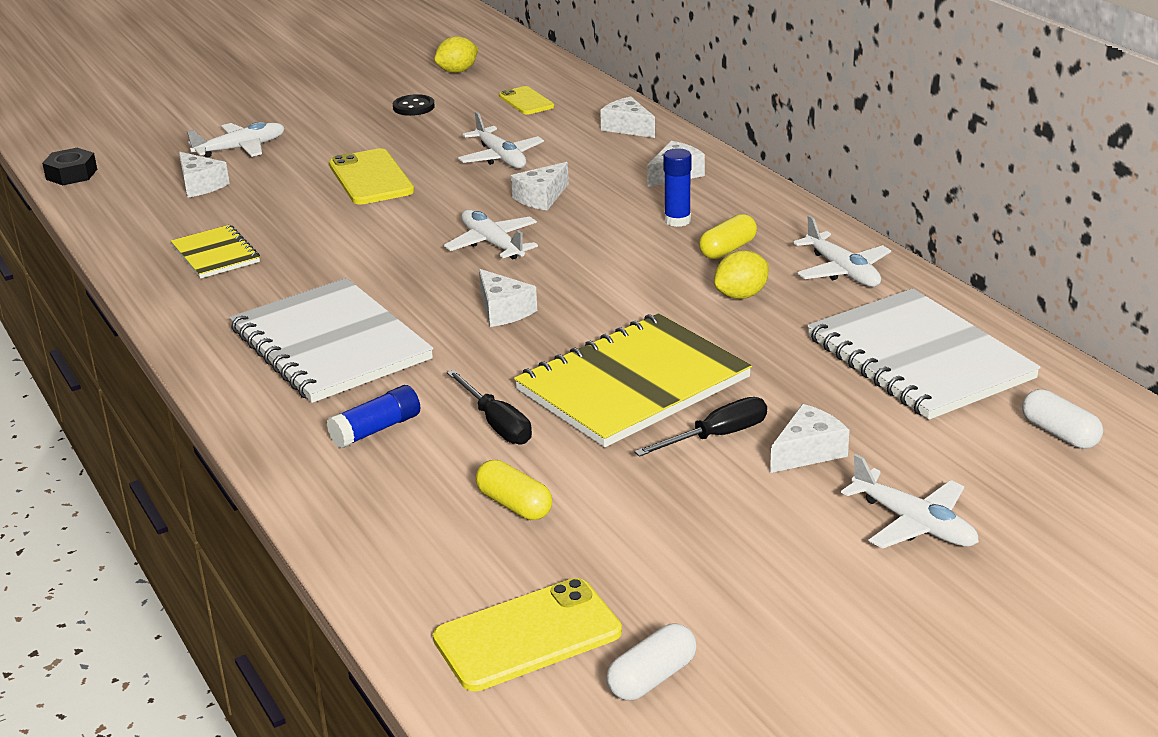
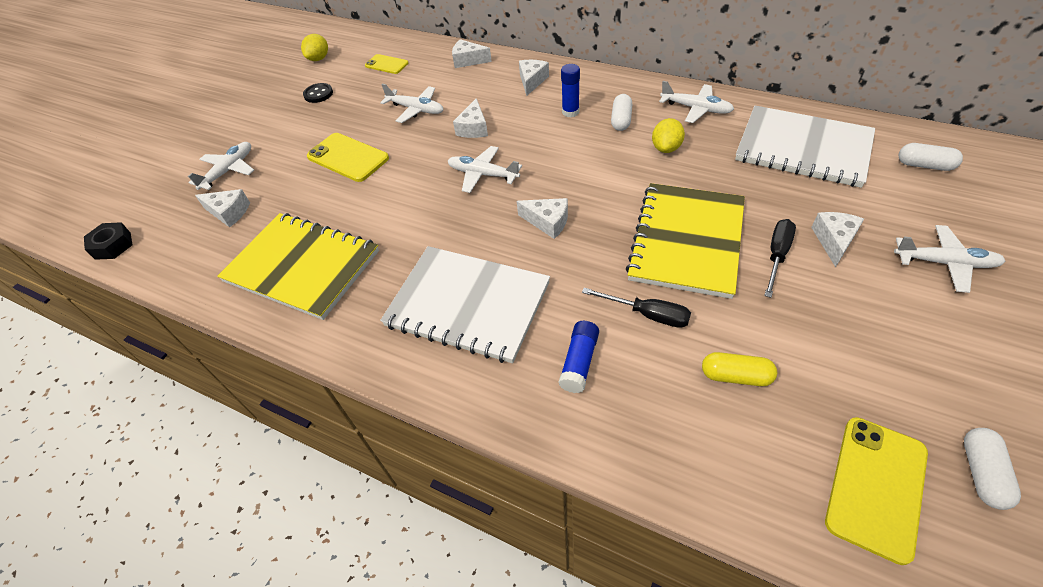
camera: 30 degrees left, 20 degrees up
(215, 254) = (302, 266): yellow notebook -> yellow notebook, size x1.92
(727, 249) = (621, 120): yellow capsule -> white capsule

